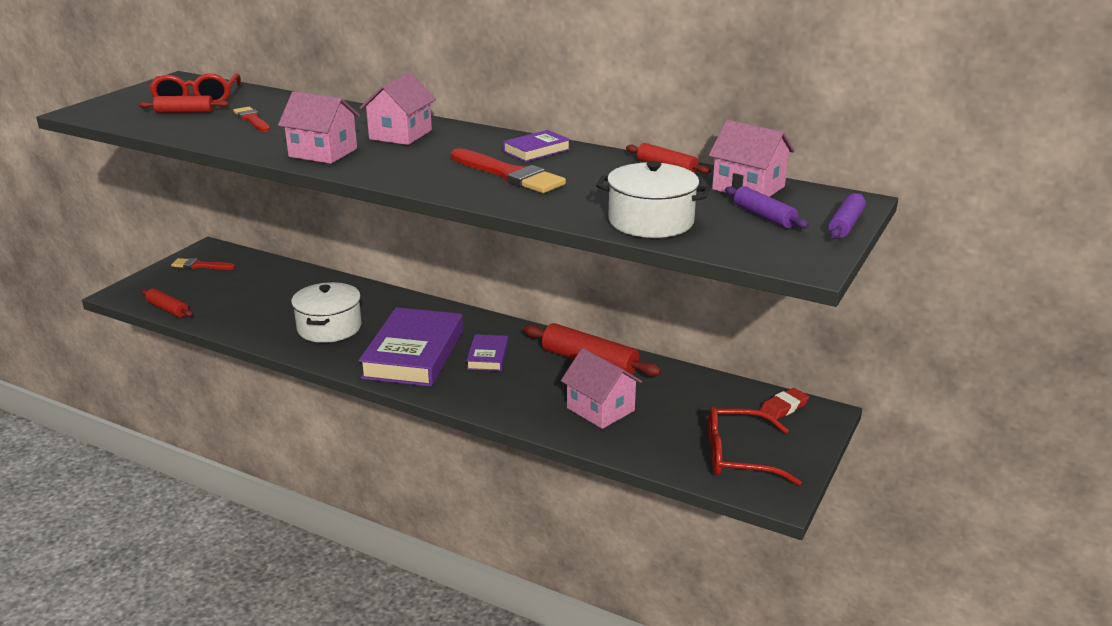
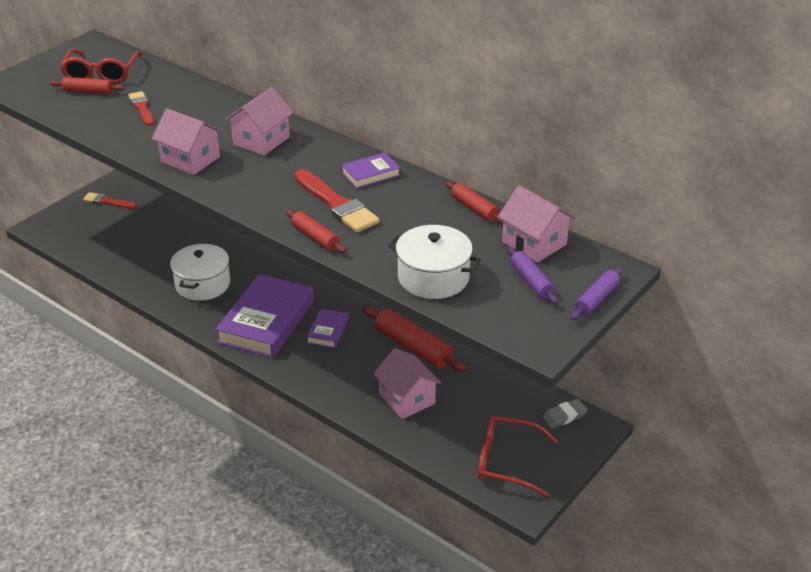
camera: 10 degrees right, 10 degrees up
(168, 309) = (73, 248): red rolling pin -> red rolling pin (315, 237)
(784, 407) = (564, 416): red eraser -> grey eraser

